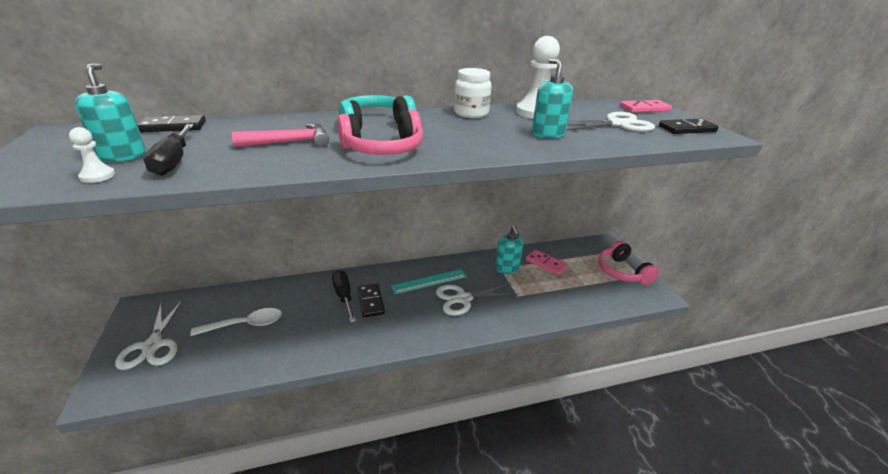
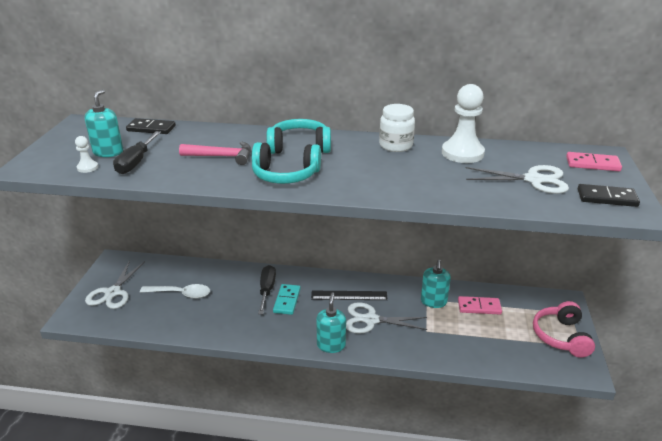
camera: 25 degrees right, 0 degrees up
(371, 301) = (287, 301): black domino -> turquoise domino
(383, 149) = (285, 175): pink headphones -> turquoise headphones
(429, 281) = (349, 295): turquoise ruler -> black ruler
(546, 264) = (479, 307): pink domino -> pink domino turned 60 degrees counterclockwise
(547, 134) = (444, 181): turquoise soap dispenser -> turquoise soap dispenser (331, 345)

